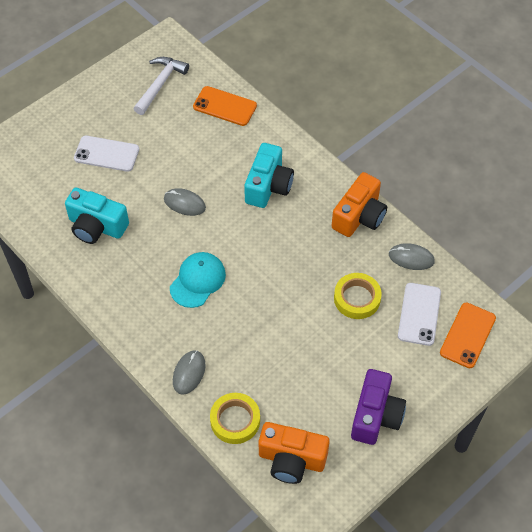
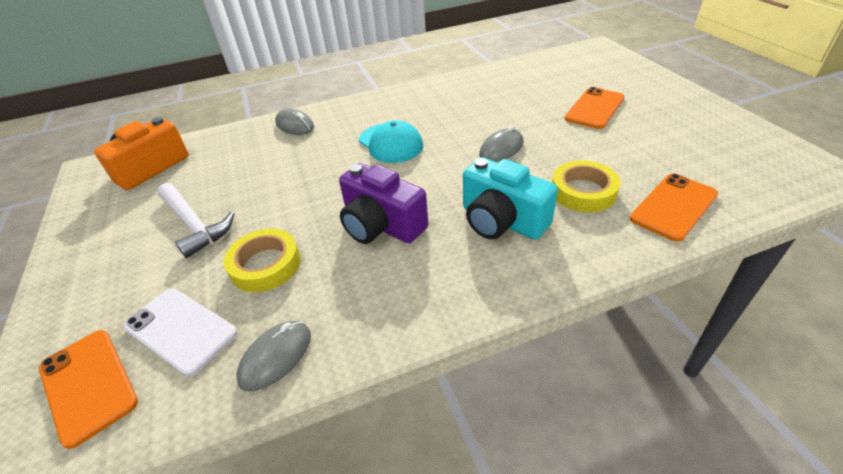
camera: 115 degrees right, 15 degrees down
(96, 226) = (495, 95): turquoise camera -> none
(106, 154) = (595, 108): white phone -> orange phone
(160, 84) = (719, 156): white hammer -> white hammer (194, 224)
(235, 420) = (223, 143): yellow tape -> yellow tape (583, 191)
(359, 216) = (397, 310): orange camera -> none
(375, 415) = (113, 238): purple camera -> purple camera (381, 225)

